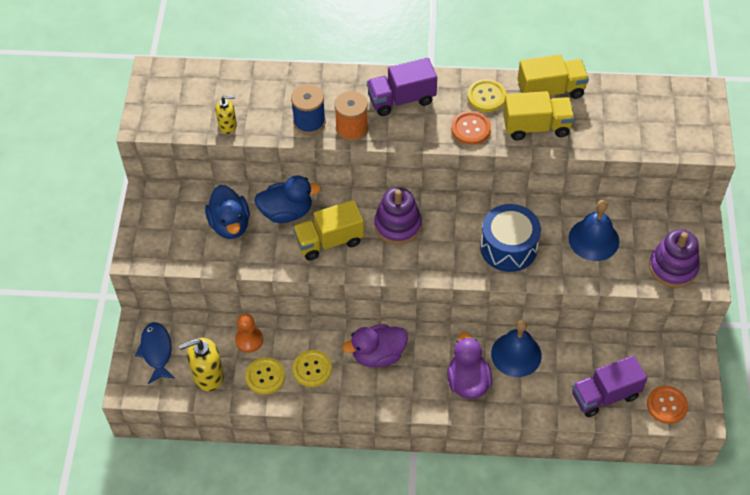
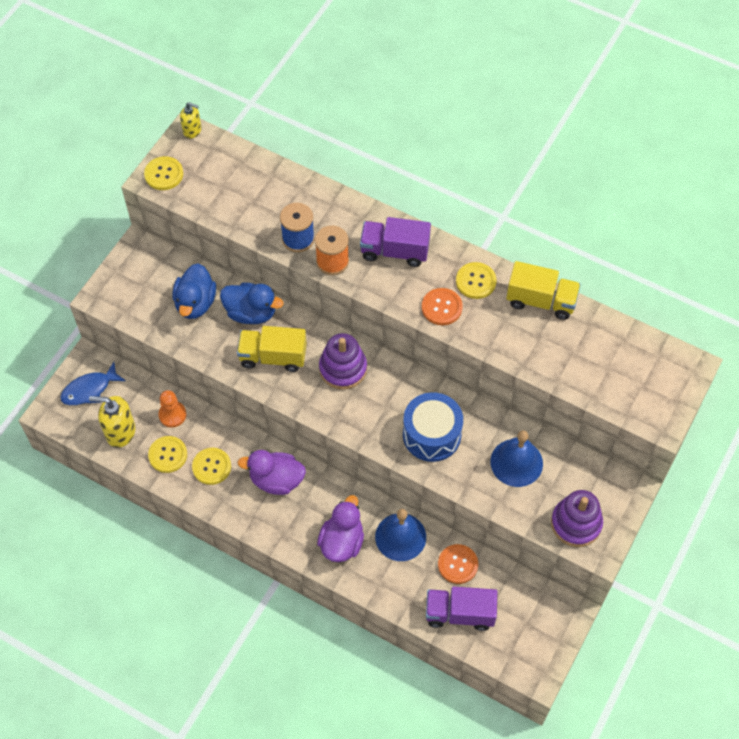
camera: 25 degrees right, 5 degrees up
(151, 115) = (164, 174): none -> yellow button
(156, 351) = (89, 389): blue fish -> blue fish turned 135 degrees counterclockwise
(228, 125) = (224, 212): yellow soap dispenser -> yellow soap dispenser (192, 130)
(536, 127) = (505, 331): yellow truck -> none
(667, 405) = (512, 650): orange button -> orange button (458, 564)

